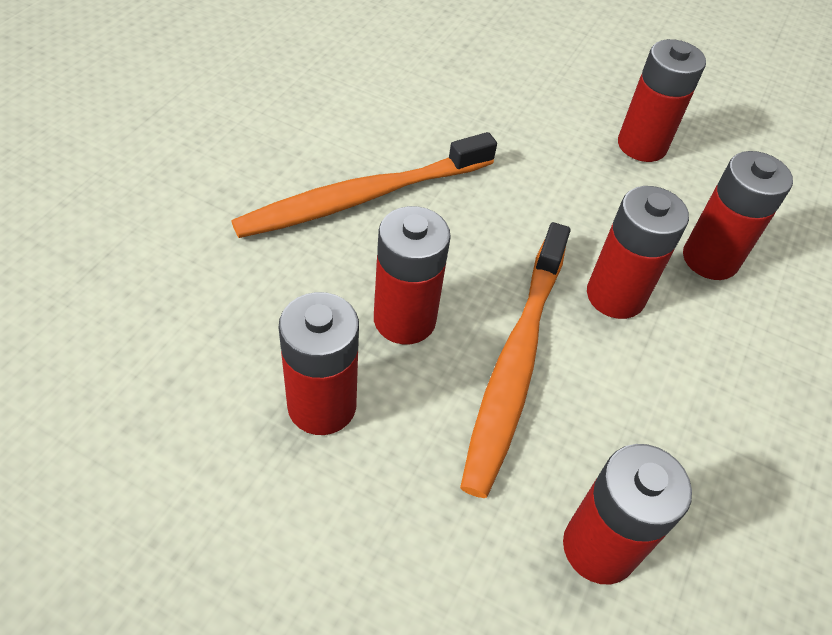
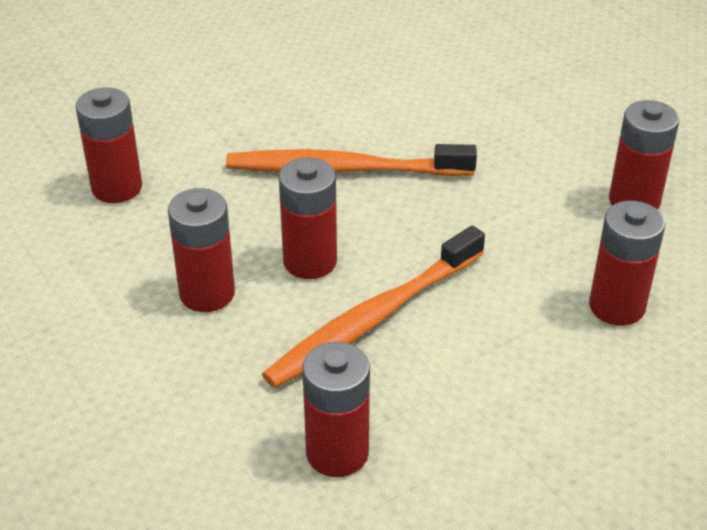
camera: 35 degrees right, 10 degrees down
(615, 296) = (500, 303): red battery -> red battery (117, 187)

